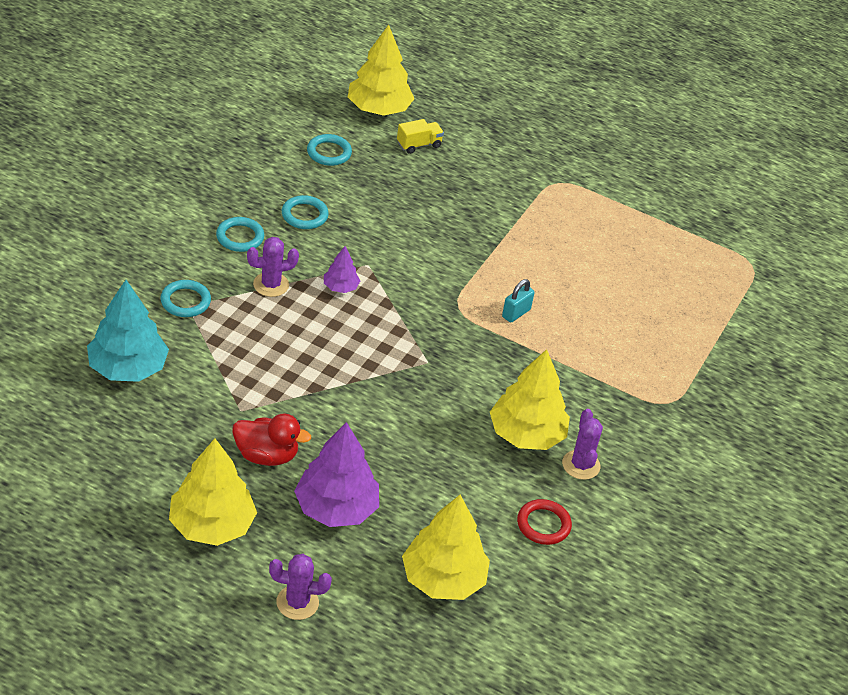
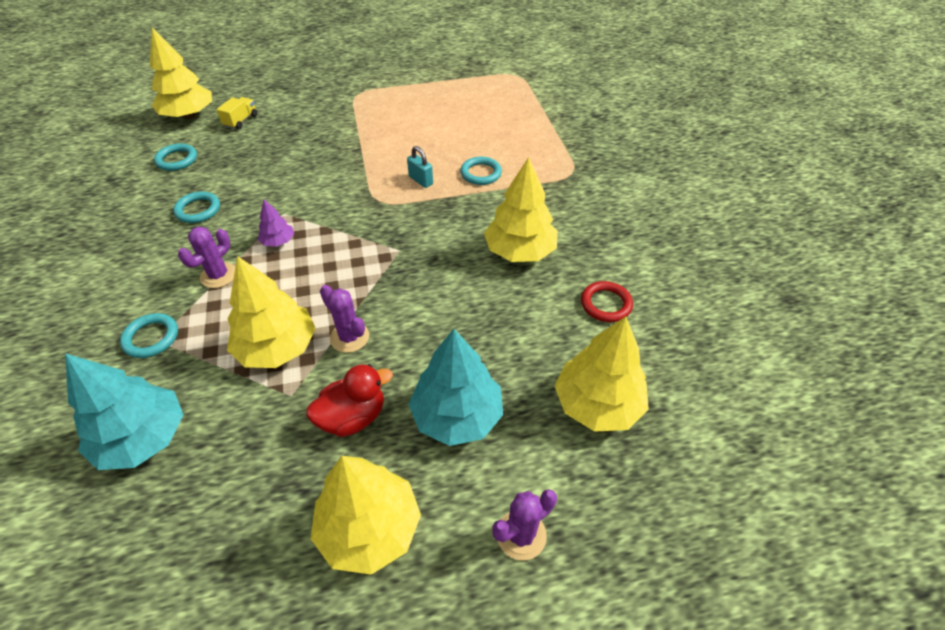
camera: 35 degrees left, 5 degrees up
(240, 237) = (156, 257): turquoise ring -> turquoise ring (481, 173)
(262, 371) = (277, 348): none -> yellow tree
(336, 508) = (457, 415): purple tree -> turquoise tree
(516, 313) = (421, 180): turquoise padlock -> turquoise padlock turned 45 degrees counterclockwise
(581, 465) = (575, 246): purple cactus -> purple cactus (349, 337)

